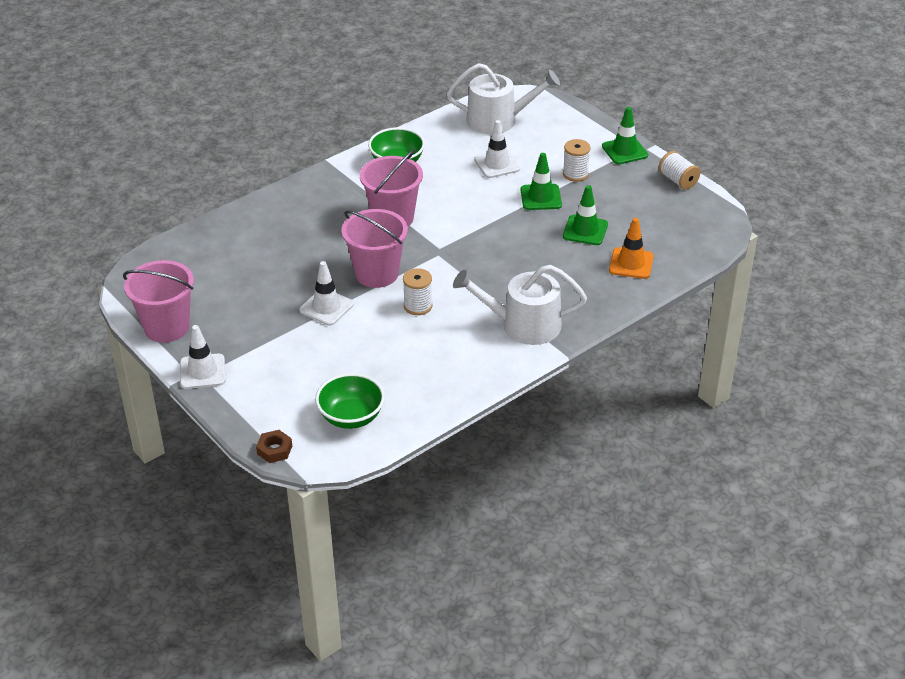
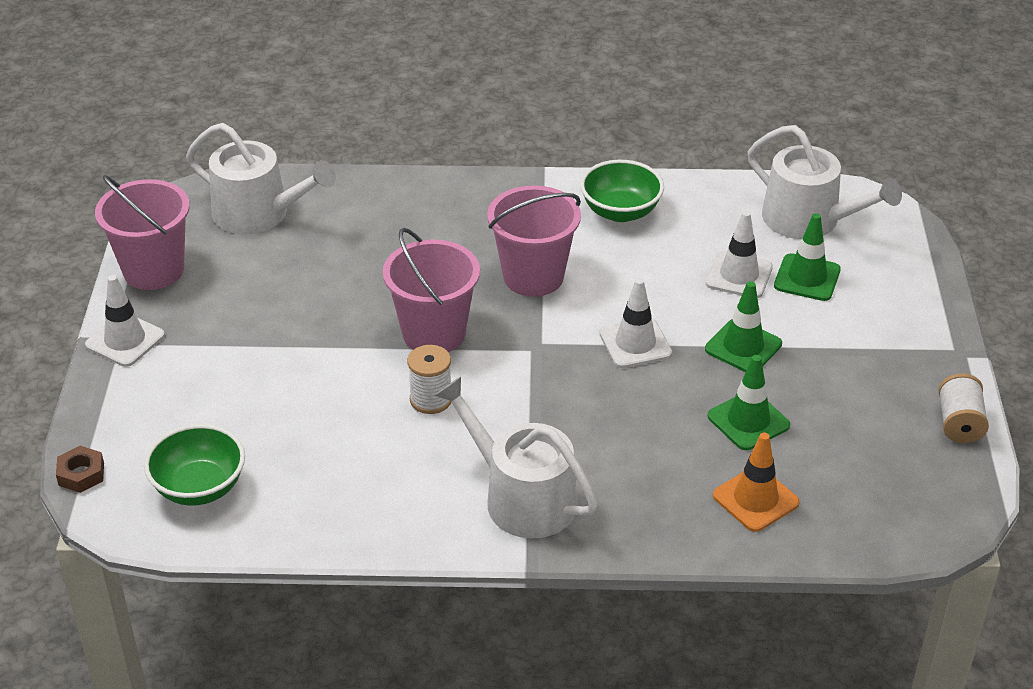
camera: 40 degrees right, 0 degrees up
(190, 265) = (259, 214): none -> white watering can
(326, 307) = (332, 342): white traffic cone -> white traffic cone (635, 343)
(575, 174) = (826, 340): white spool -> none
(624, 151) = (931, 344): green traffic cone -> green traffic cone (807, 278)

